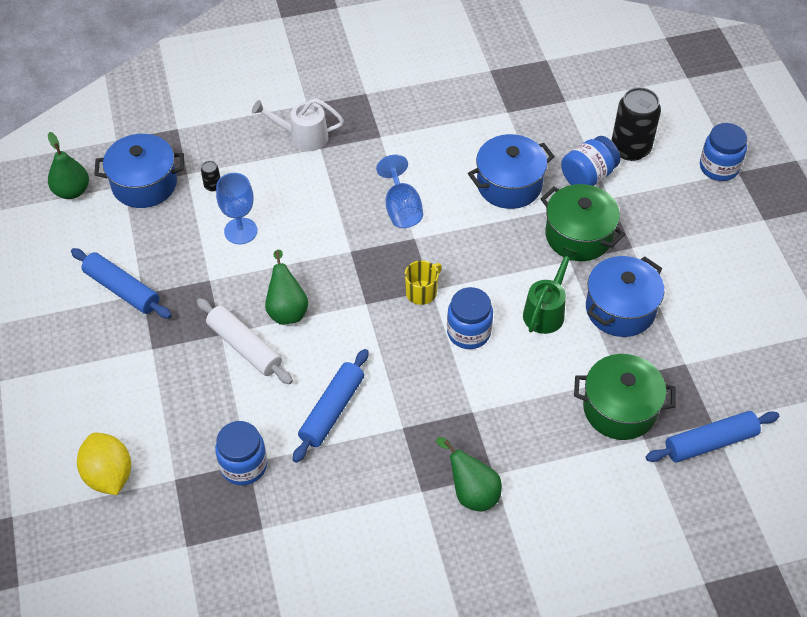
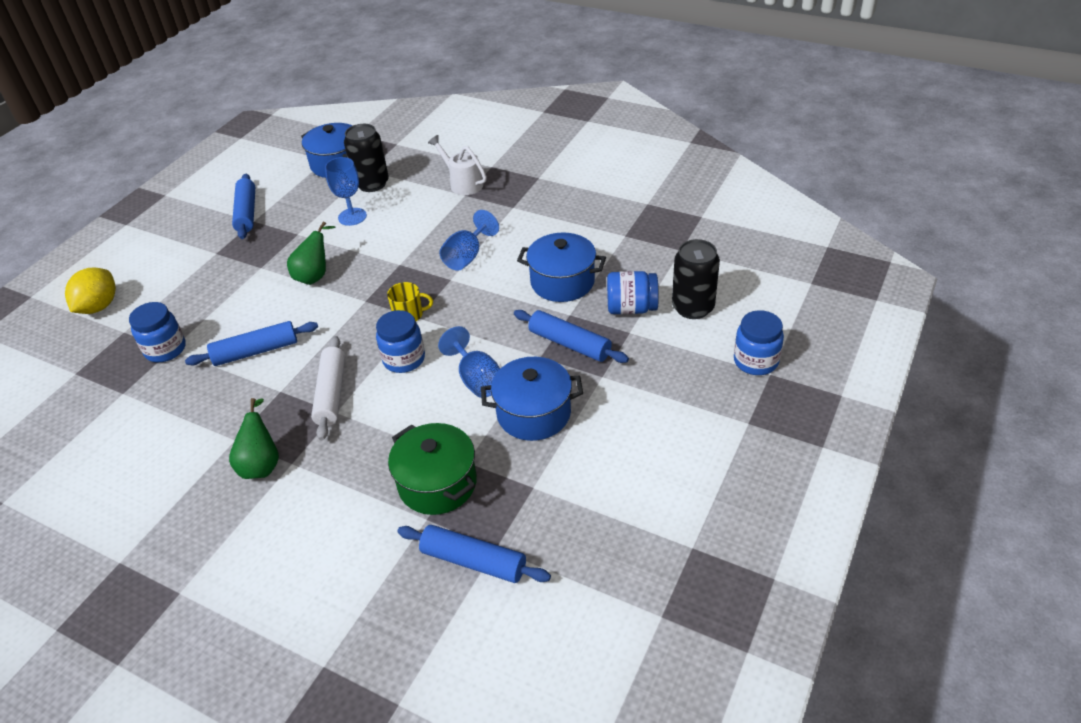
camera: 45 degrees right, 10 degrees down
(72, 191) = (295, 149): green pear -> none
(212, 186) = (372, 184): black can -> black can, size x2.37
(244, 347) = (262, 282): white rolling pin -> white rolling pin (331, 393)
(546, 310) = (477, 379): green watering can -> blue goblet
(578, 236) = (569, 344): green pot -> blue rolling pin

